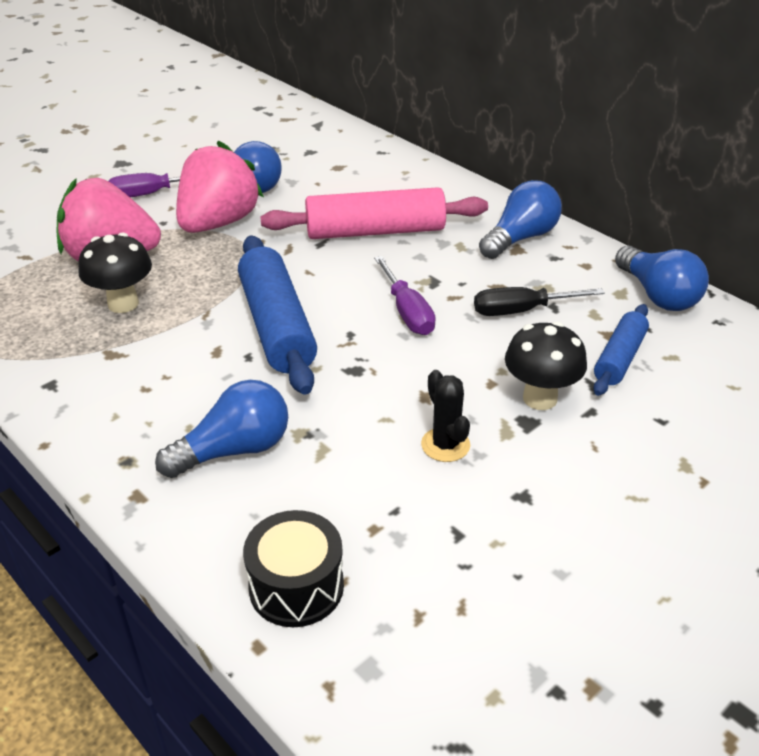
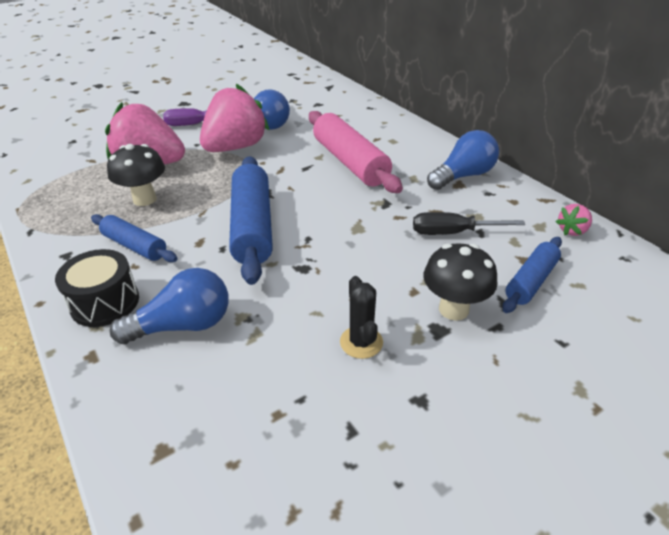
camera: 10 degrees right, 0 degrees up
(136, 364) = (135, 246): none -> blue rolling pin
(296, 586) = (190, 463): black drum -> black drum (105, 302)
(375, 231) = (350, 162): pink rolling pin -> pink rolling pin turned 60 degrees clockwise
(407, 311) = (358, 225): purple screwdriver -> none
(657, 295) = (572, 230): blue light bulb -> pink strawberry

